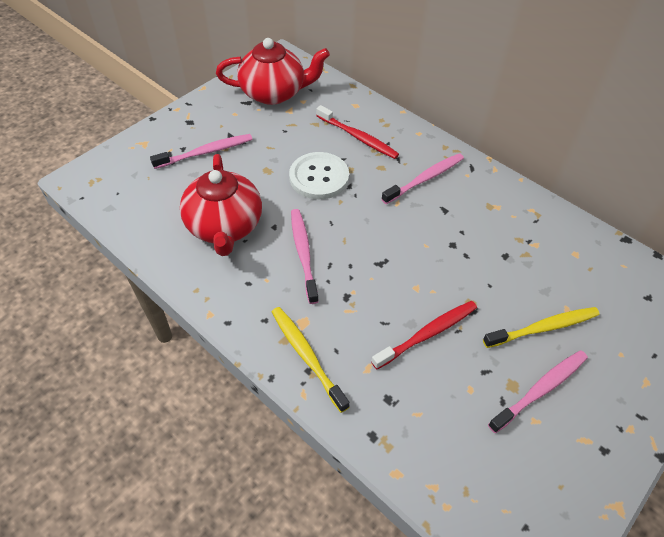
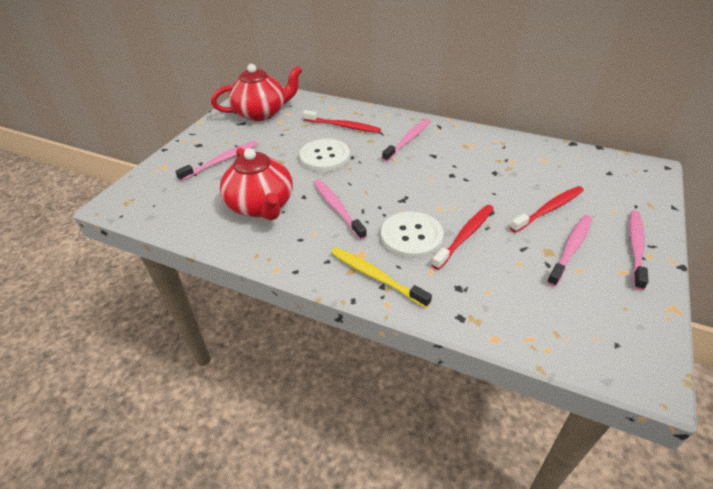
camera: 15 degrees left, 10 degrees down
(367, 316) = (411, 236): none -> white button
(543, 328) = (549, 209): yellow toothbrush -> red toothbrush
(619, 413) = (635, 247): none -> pink toothbrush

